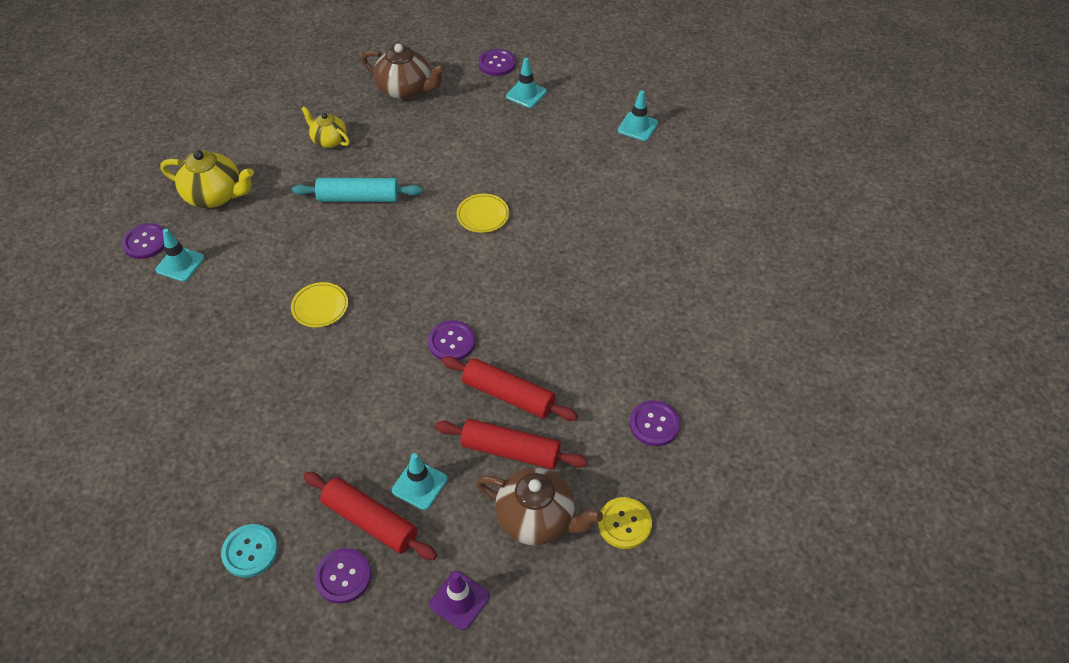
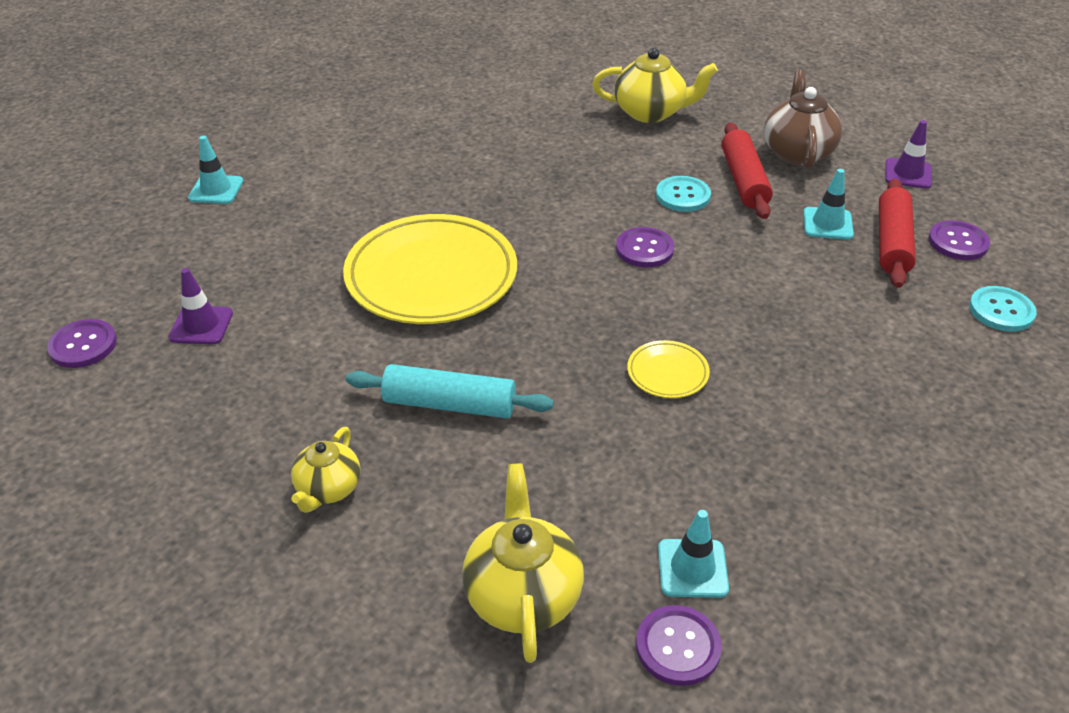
camera: 110 degrees left, 10 degrees down
(359, 198) = (449, 404): turquoise rolling pin -> turquoise rolling pin turned 60 degrees counterclockwise
(405, 90) = (168, 434): brown teapot -> none
(483, 215) = (431, 276): yellow plate -> yellow plate, size x2.33
(489, 108) = (201, 325): none -> purple traffic cone
(509, 395) = (683, 196): red rolling pin -> turquoise button
(526, 94) = (160, 297): turquoise traffic cone -> none
(624, 524) = (760, 111): yellow button -> none
(654, 424) = (650, 112): purple button -> yellow teapot

